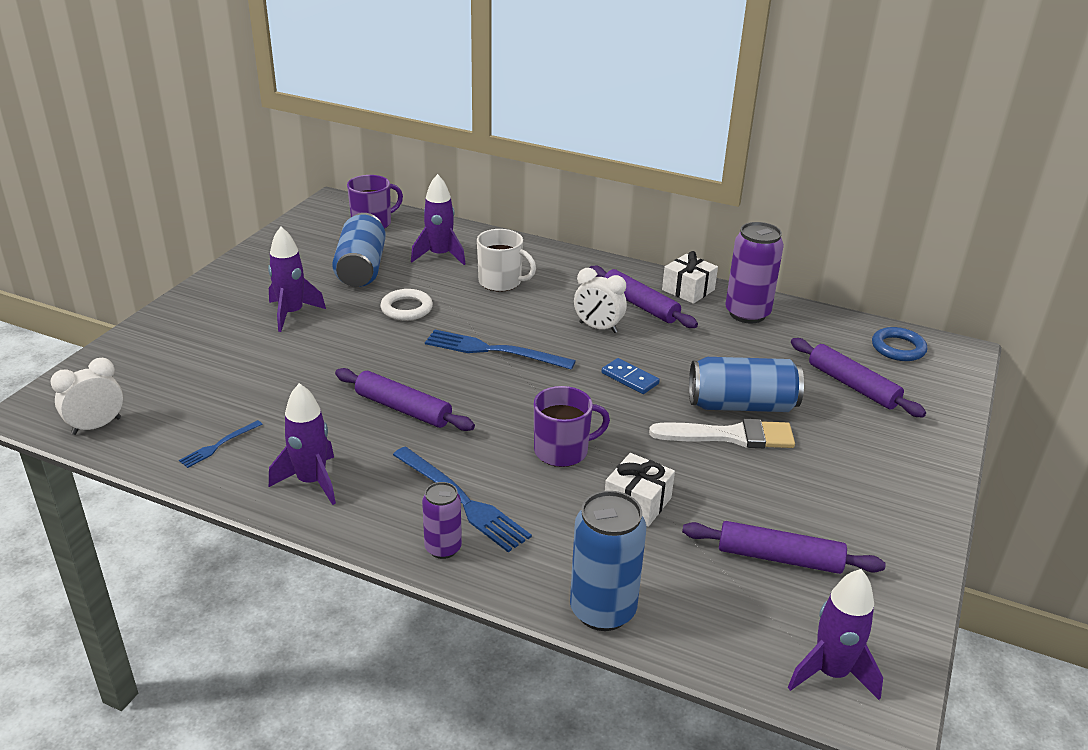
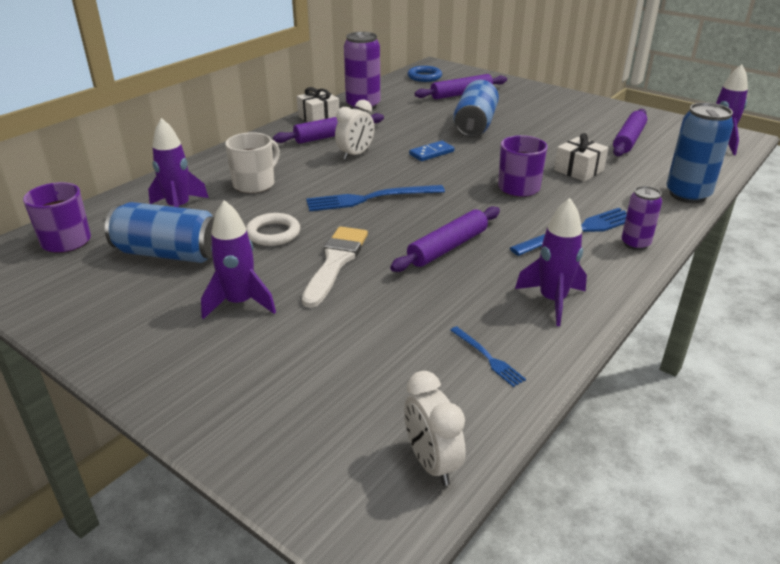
camera: 75 degrees left, 0 degrees up
(493, 350) = (370, 198): blue fork -> blue fork turned 45 degrees clockwise
(731, 436) = (508, 133): white brush -> white brush (335, 262)

